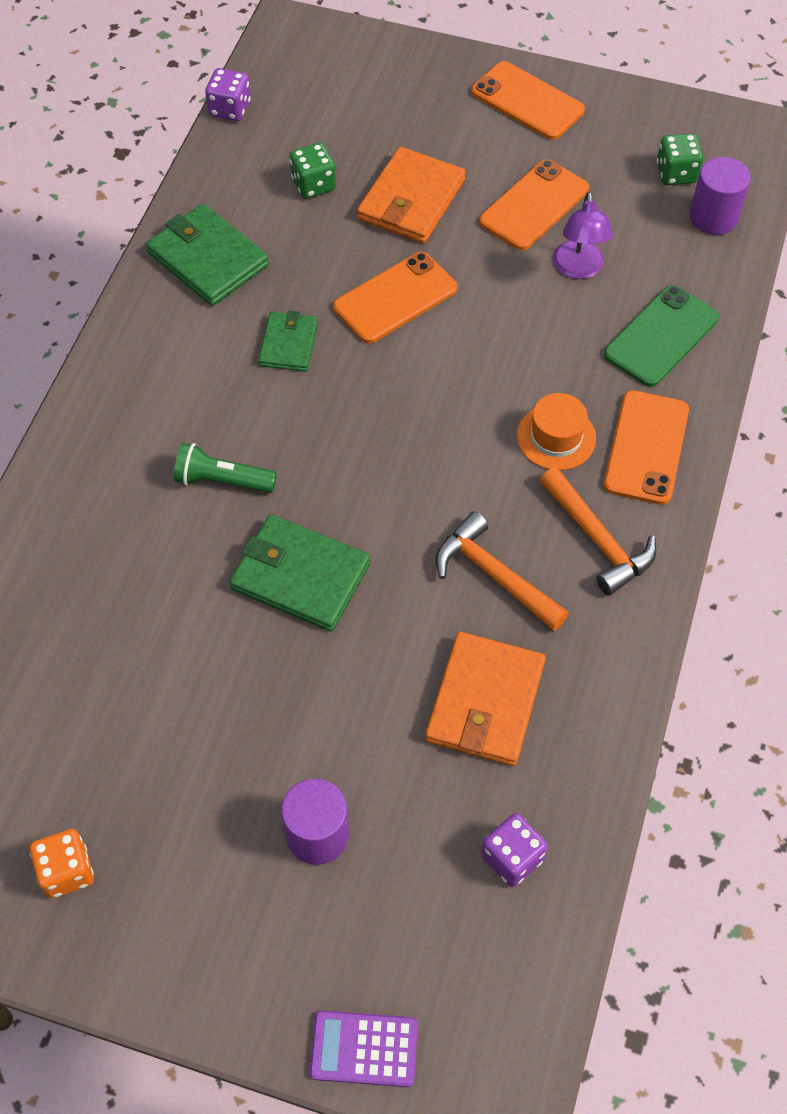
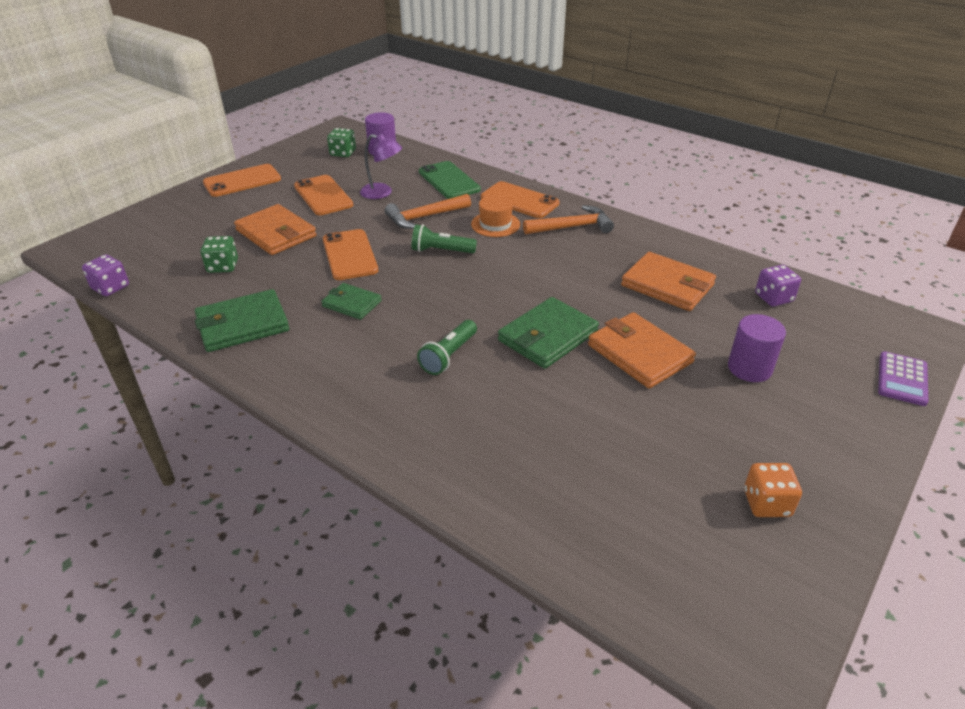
camera: 70 degrees left, 20 degrees down
(302, 691) = (639, 353): none -> orange wallet
(451, 395) = (441, 251): none -> green flashlight
(494, 575) = (581, 264): orange hammer -> orange hammer (424, 217)

